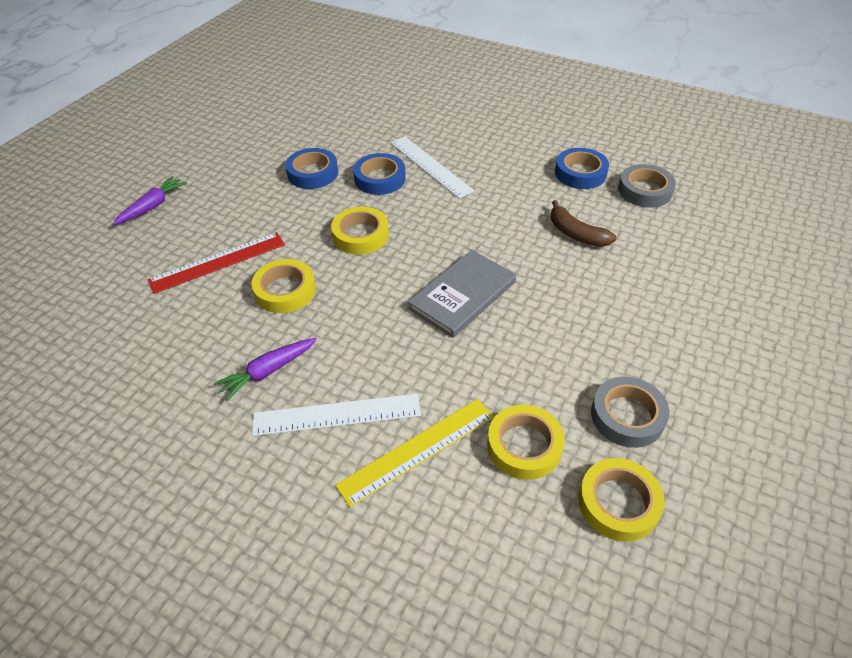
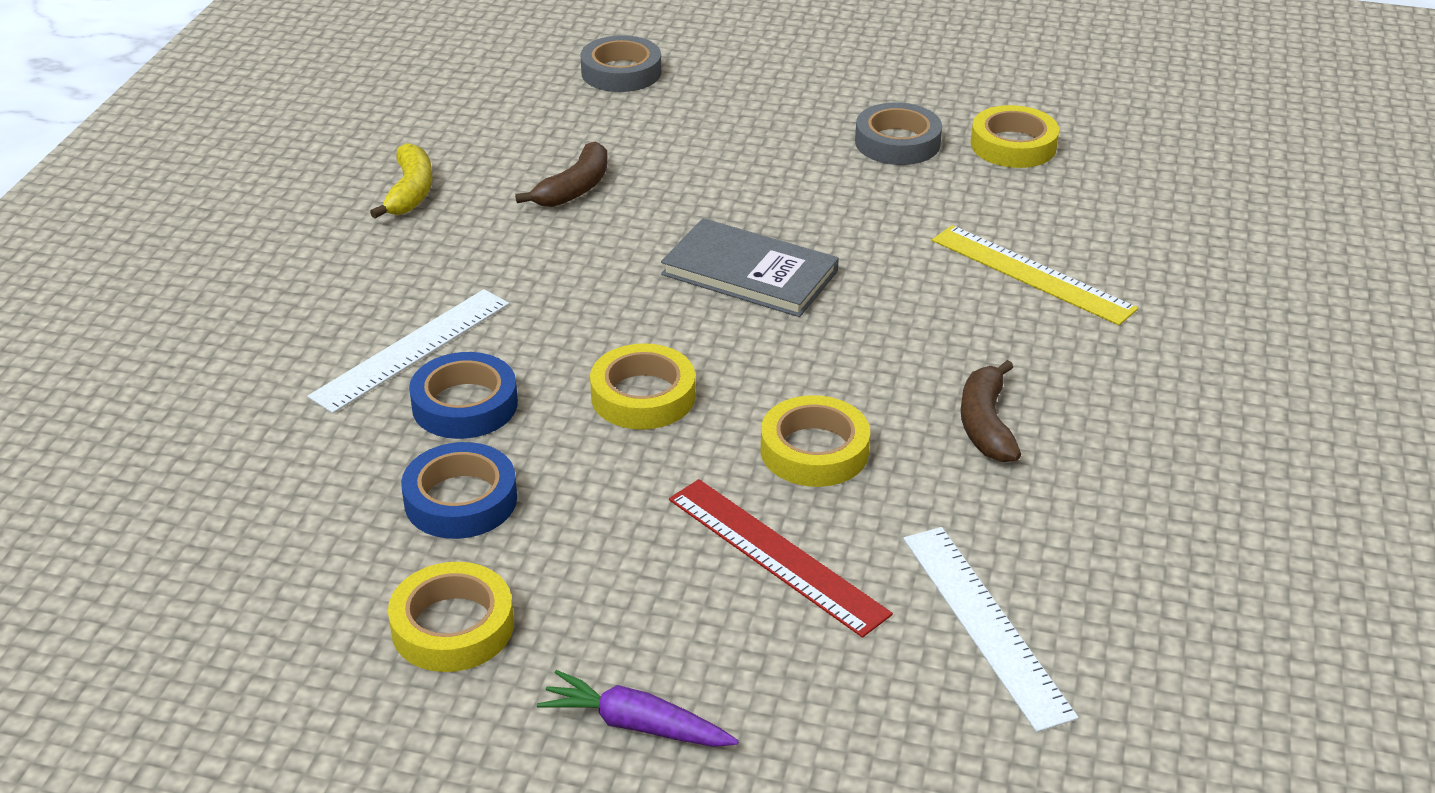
camera: 105 degrees left, 10 degrees down
(268, 371) = (985, 424): purple carrot -> brown banana
(337, 414) = (1020, 345): white ruler -> white ruler (985, 624)
(524, 446) = (979, 203): yellow tape -> yellow tape (452, 626)
(580, 173) = (410, 192): blue tape -> yellow banana
(645, 191) = (450, 136): grey tape -> grey tape (621, 72)

